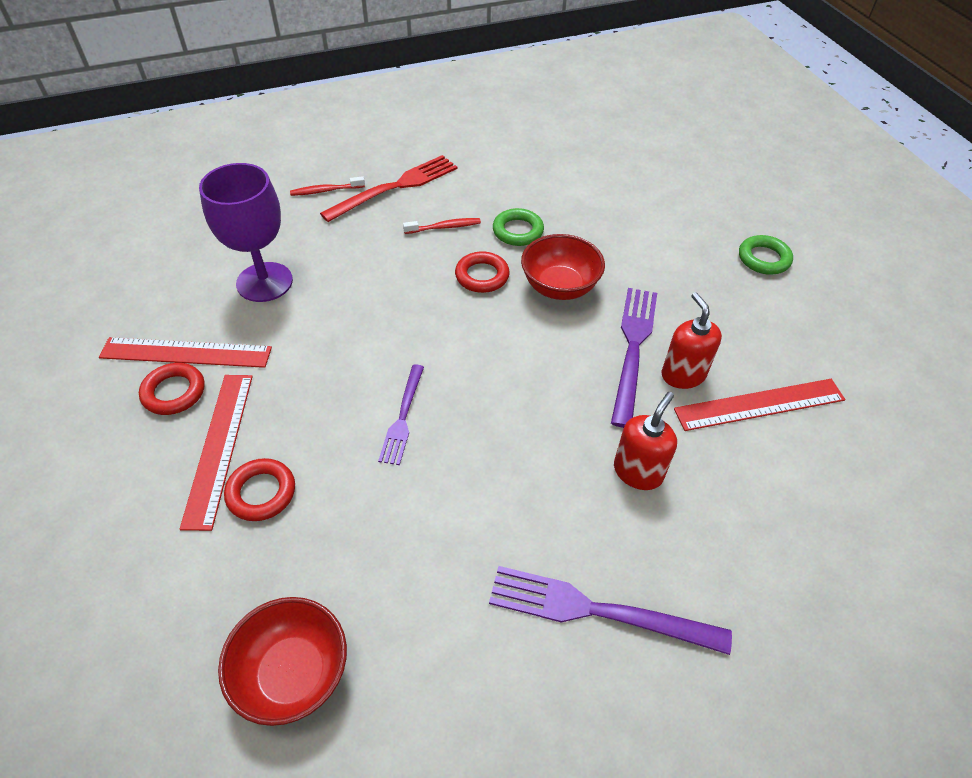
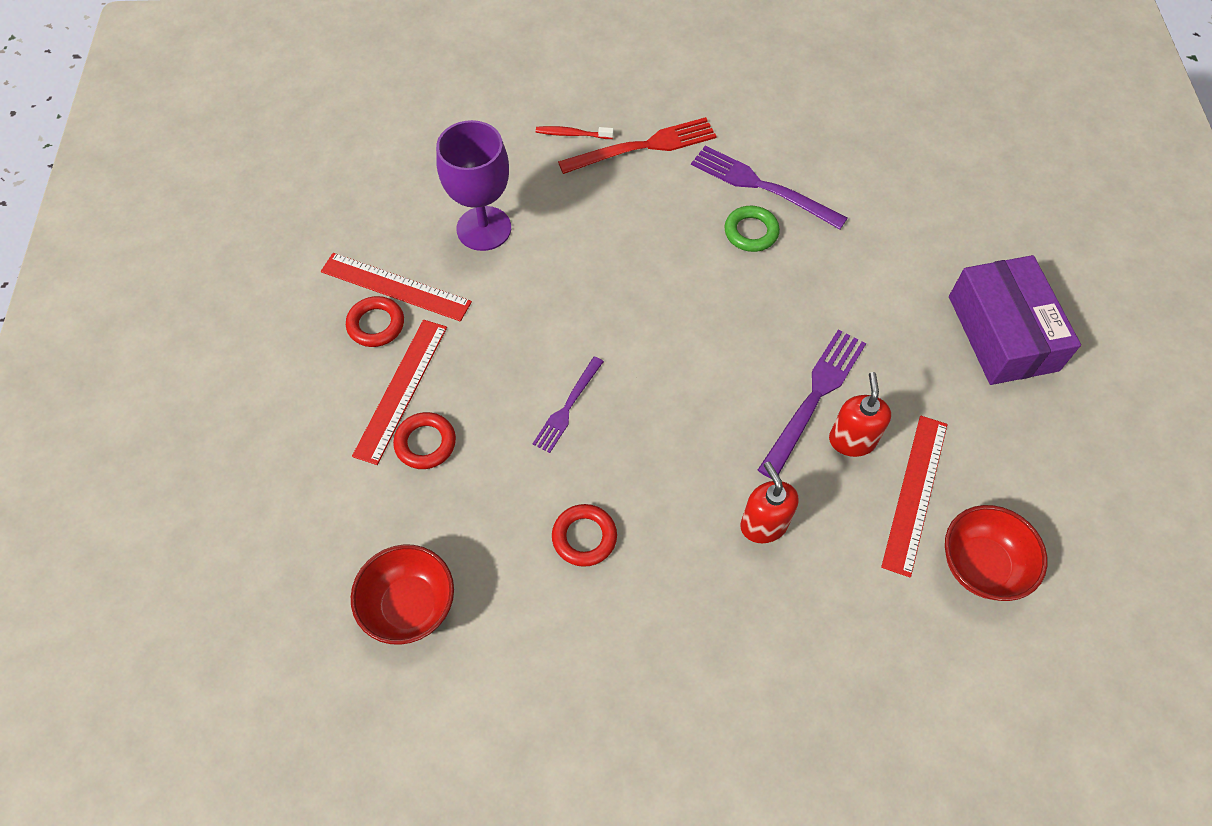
camera: 20 degrees right, 10 degrees up
(444, 227) = (677, 208): red toothbrush -> none
(482, 276) = (694, 276): red ring -> red ring (584, 537)
(559, 287) = (768, 309): red bowl -> red bowl (981, 565)
(597, 610) = (673, 637): purple fork -> purple fork (762, 186)
(638, 472) = (763, 524): red soap dispenser -> red soap dispenser turned 75 degrees counterclockwise
(759, 404) = (914, 493): red ruler -> red ruler turned 75 degrees counterclockwise
(763, 259) = (1002, 333): green ring -> purple box

